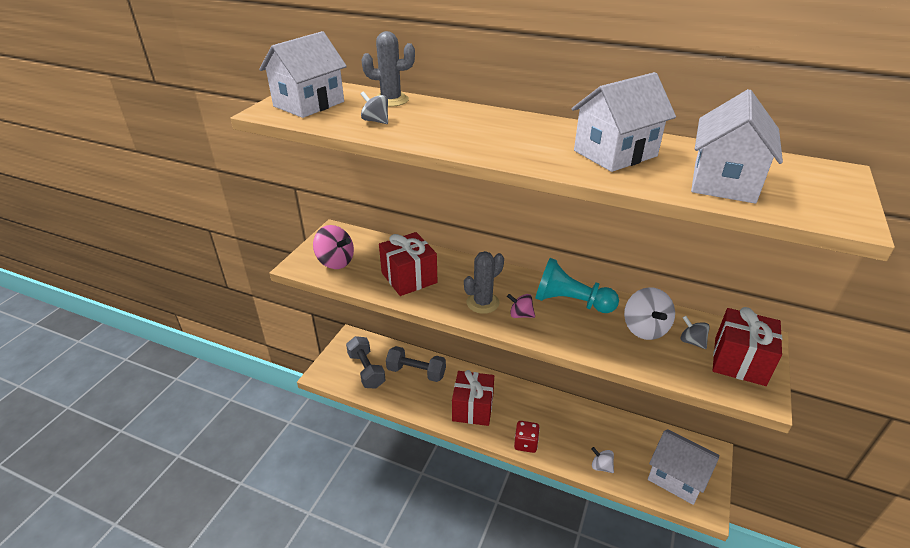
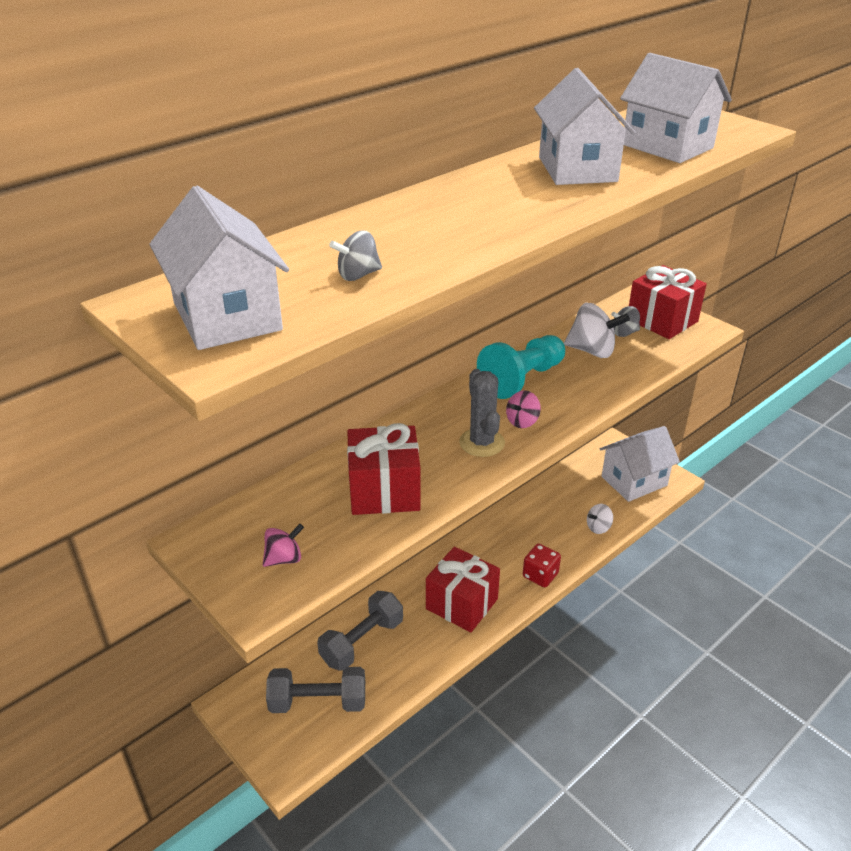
camera: 65 degrees left, 0 degrees up
(335, 262) = (284, 558): pink spinning top -> pink spinning top, size x0.58
(391, 100) = (290, 251): grey cactus -> none

